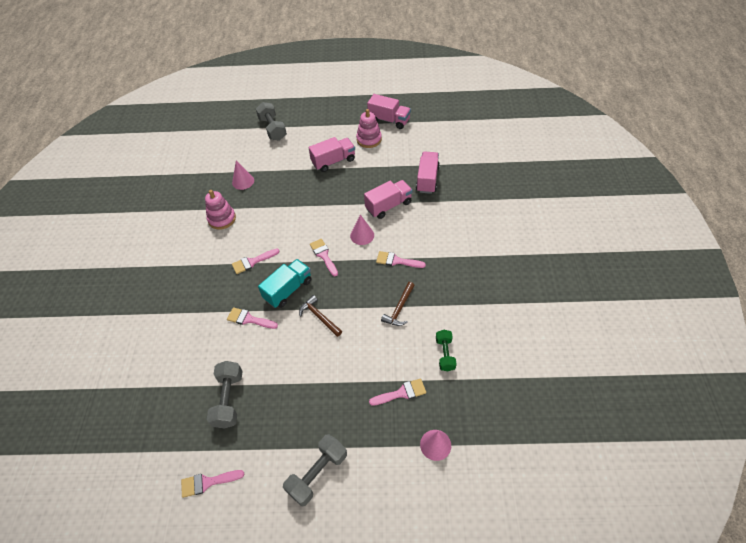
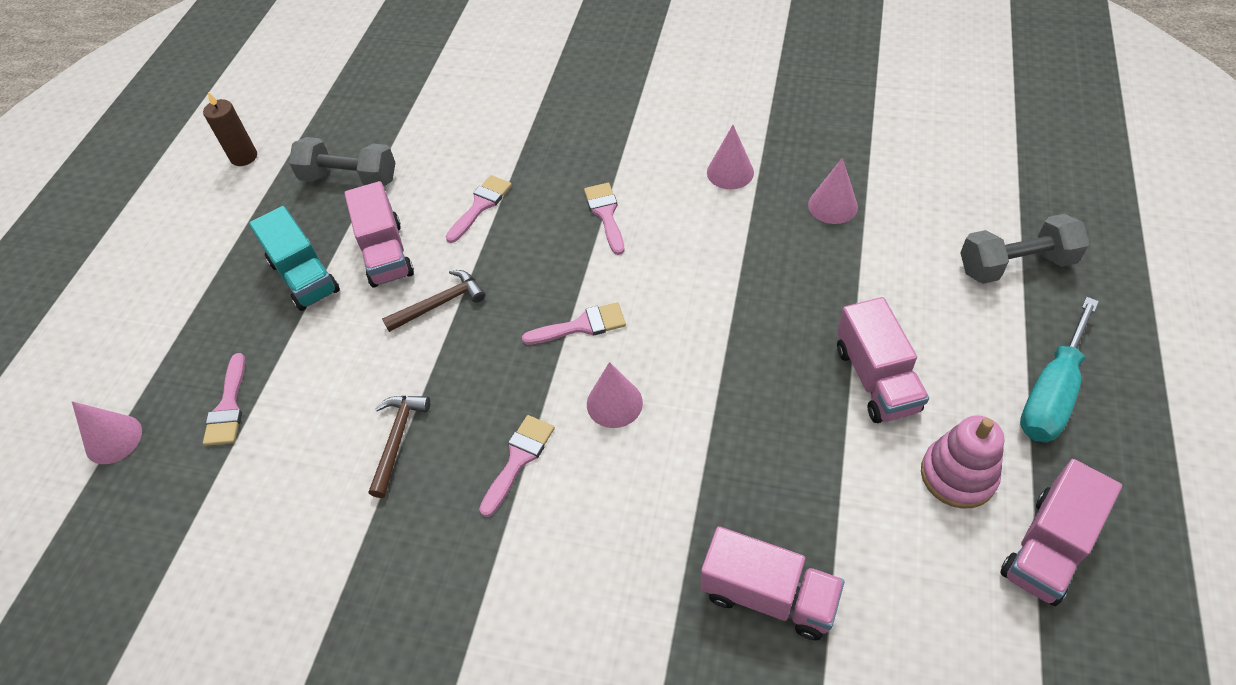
camera: 105 degrees right, 0 degrees up
(207, 482) = (244, 157): pink brush -> brown candle
(222, 219) = (730, 172): pink stacking toy -> pink cone
(288, 290) = (520, 262): turquoise truck -> turquoise truck (304, 276)
(317, 473) = (176, 274): grey dumbbell -> none
(330, 120) = (1051, 393): none -> turquoise screwdriver
(388, 206) = (691, 475): pink truck -> pink truck (386, 253)
(399, 308) = (397, 439): brown hammer -> brown hammer turned 60 degrees clockwise
(445, 354) = (259, 499): green dumbbell -> none

